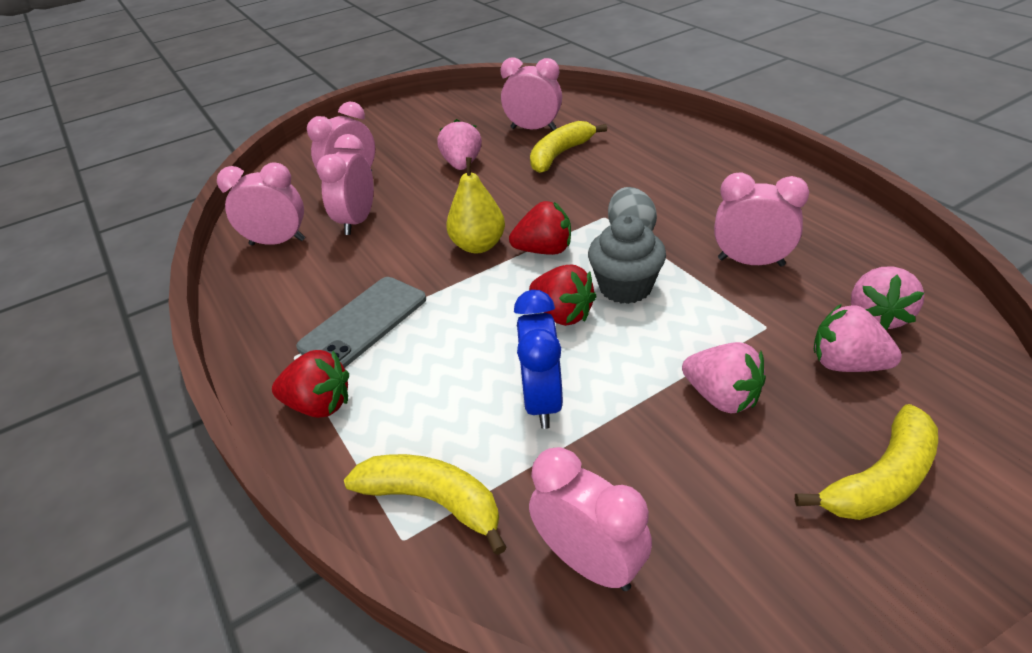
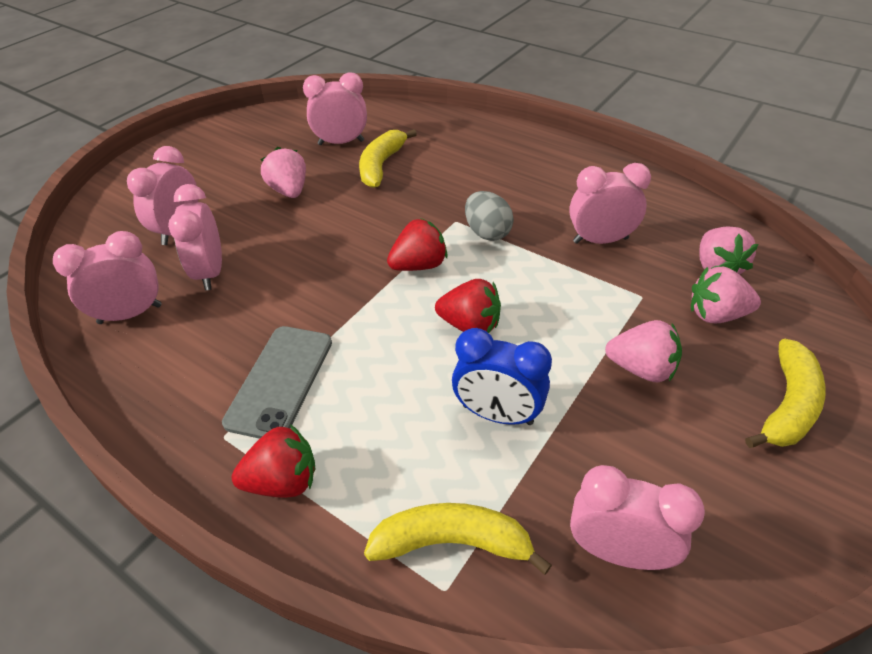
camera: 25 degrees left, 5 degrees up
(478, 245) = (353, 273): yellow pear -> none
(542, 401) = (497, 414): blue clock -> blue clock turned 45 degrees counterclockwise
(625, 287) = (510, 286): grey cupcake -> none

